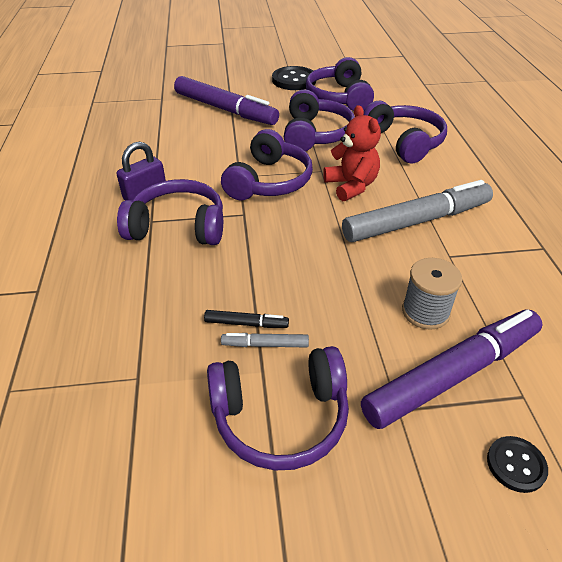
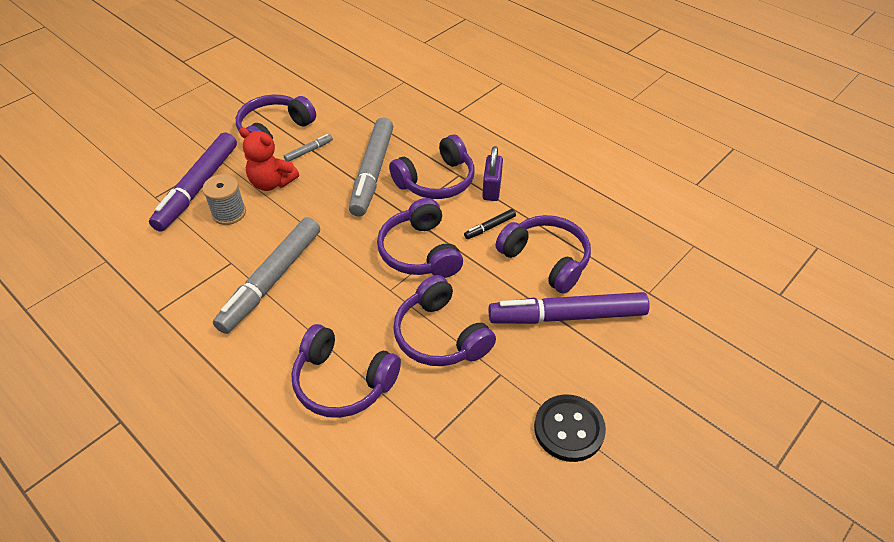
camera: 140 degrees right, 5 degrees up
(225, 270) = (372, 173): none -> grey marker
(246, 323) = (329, 154): black marker -> black marker (490, 227)
(339, 97) = (479, 426): purple headphones -> purple headphones (546, 260)
(351, 186) = (349, 287): red teddy bear -> red teddy bear (272, 183)
(516, 465) = (153, 166): black button -> none

